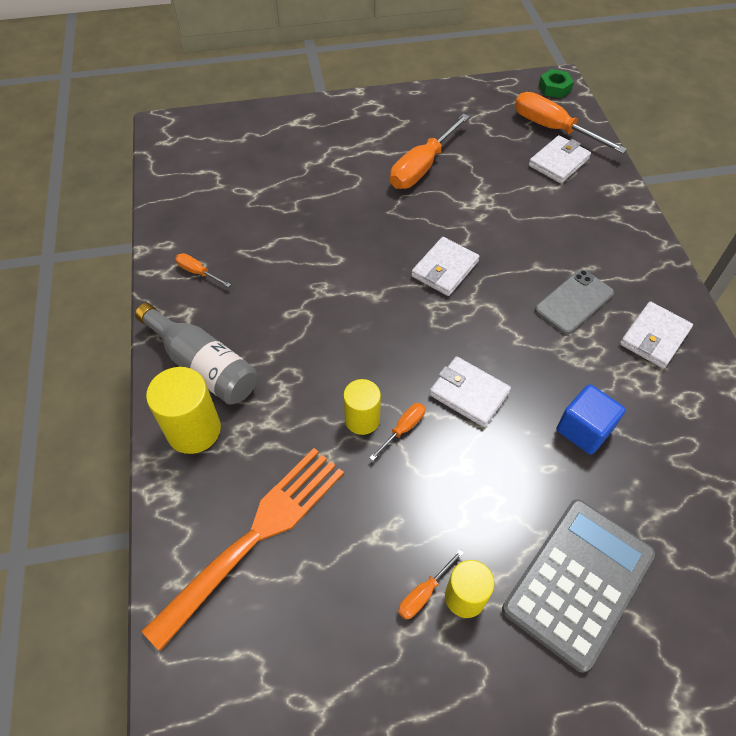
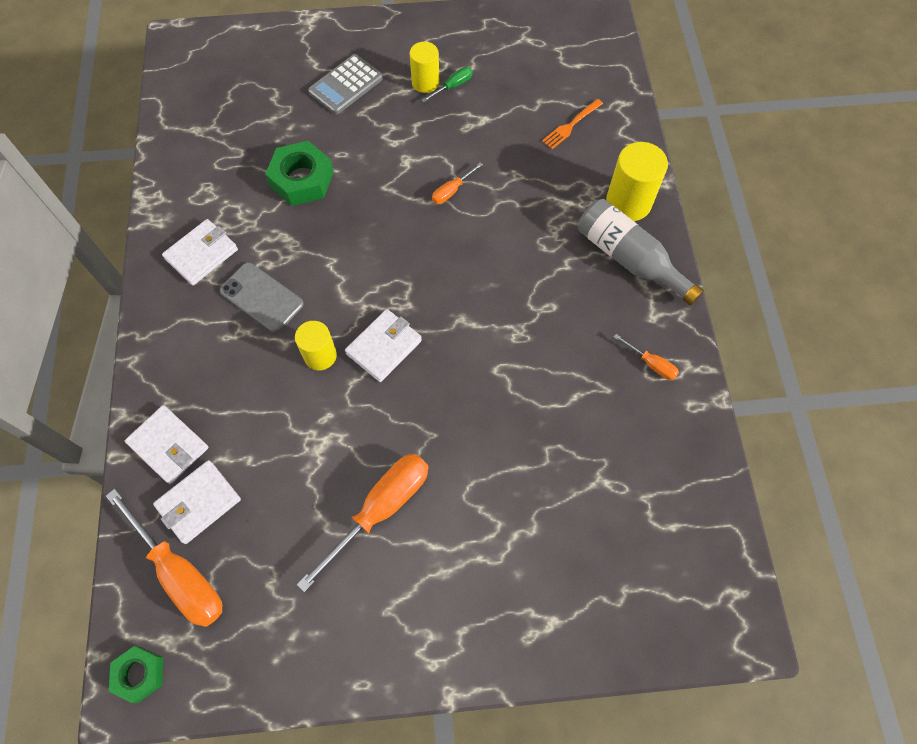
camera: 175 degrees left, 10 degrees up
(254, 538) = (571, 125): orange fork -> orange fork, size x0.44
(362, 419) = (485, 201): yellow cylinder -> yellow cylinder (320, 355)
(423, 593) = (453, 86): orange screwdriver -> green screwdriver
(469, 393) = (390, 215): white wallet -> white wallet (169, 446)
(574, 302) = (262, 297): grey phone -> grey phone turned 75 degrees clockwise
(578, 581) = (346, 85): grey calculator -> grey calculator, size x0.65
(584, 429) = (302, 179): blue cube -> green nut

